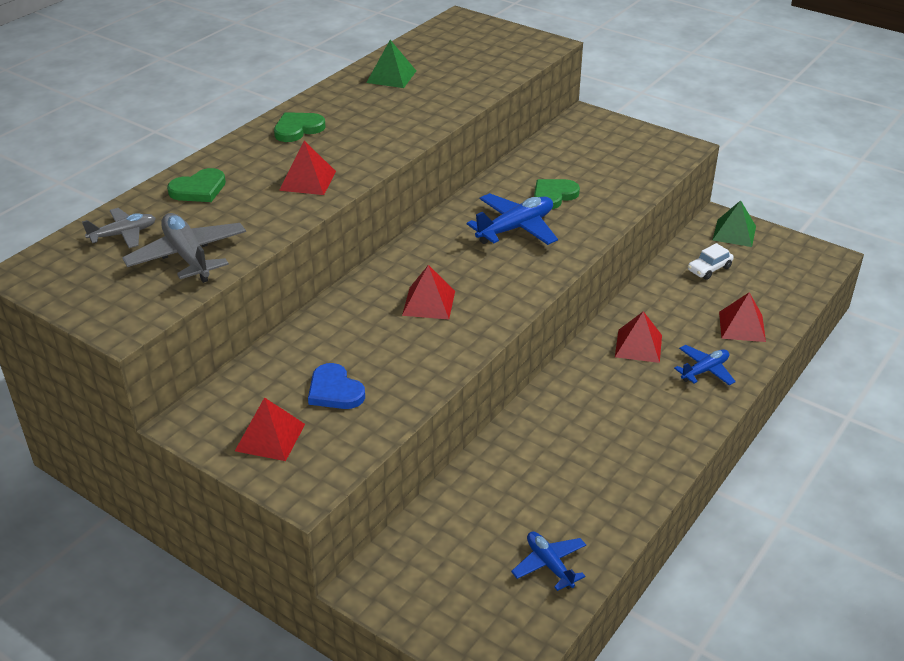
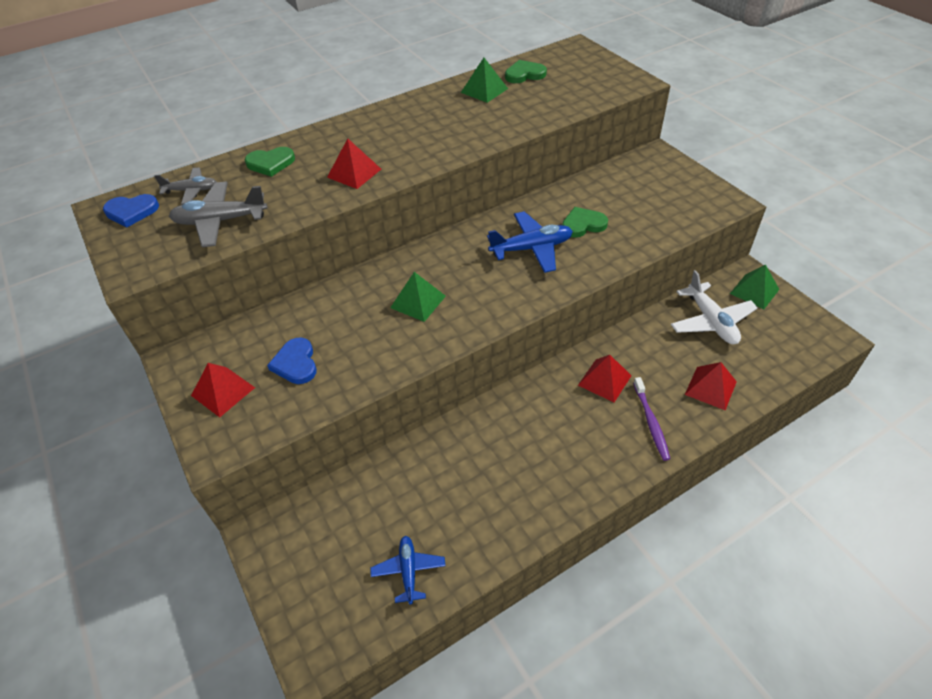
camera: 25 degrees right, 10 degrees up
(64, 269) = (131, 212): none -> blue heart
(188, 256) = (220, 221): grey plane -> grey plane turned 90 degrees counterclockwise
(298, 129) = (379, 125): green heart -> green heart (524, 74)
(429, 303) = (418, 301): red pyramid -> green pyramid
(705, 370) = (651, 422): blue plane -> purple toothbrush
(709, 269) = (711, 321): white car -> white plane

